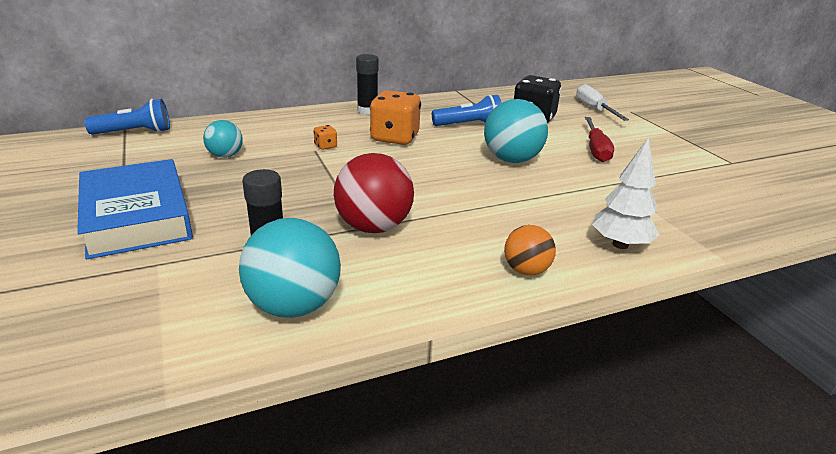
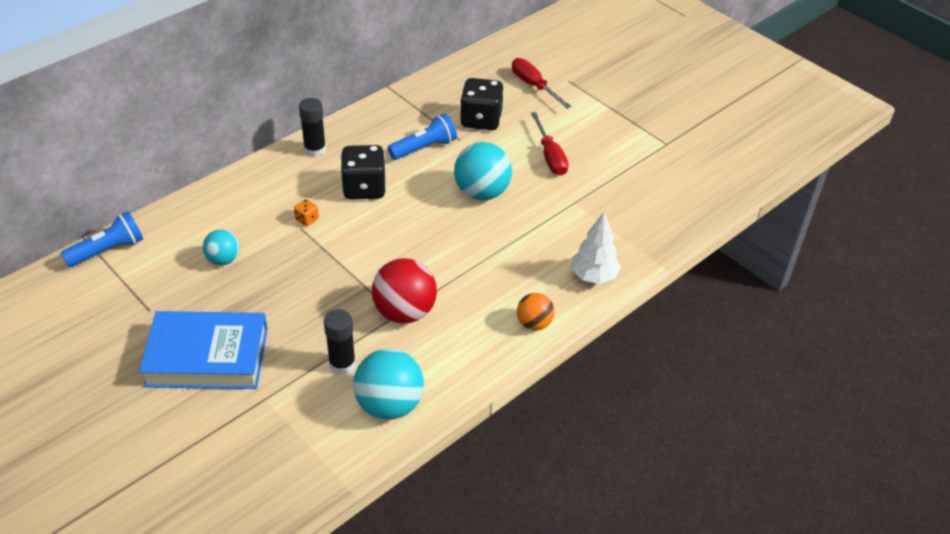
camera: 20 degrees left, 15 degrees up
(136, 216) = (207, 357): blue book -> blue book turned 45 degrees counterclockwise
(395, 138) = (364, 188): orange dice -> black dice
(594, 109) = (534, 86): white screwdriver -> red screwdriver

